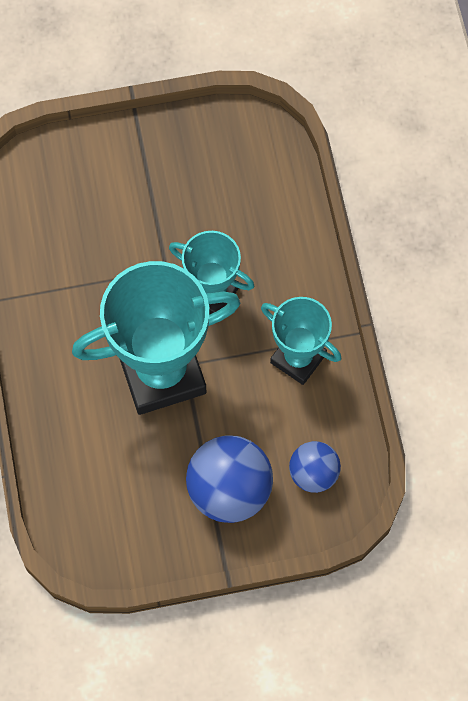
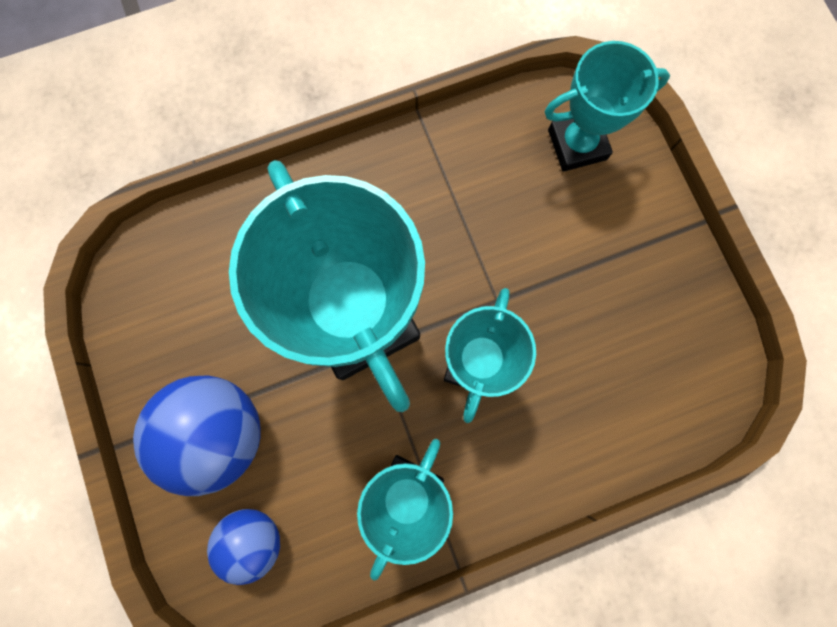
camera: 80 degrees right, 10 degrees up
(50, 185) = (577, 145): none -> turquoise trophy

